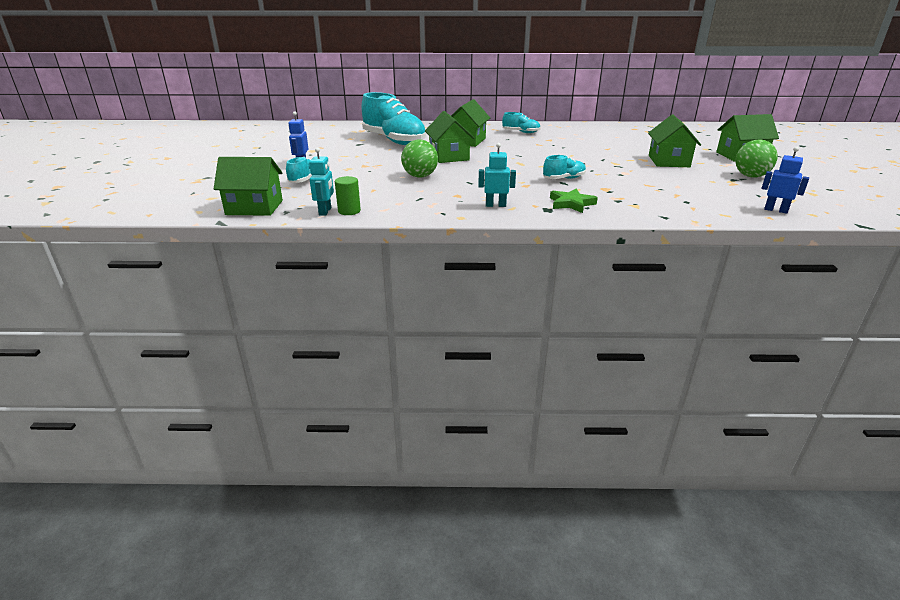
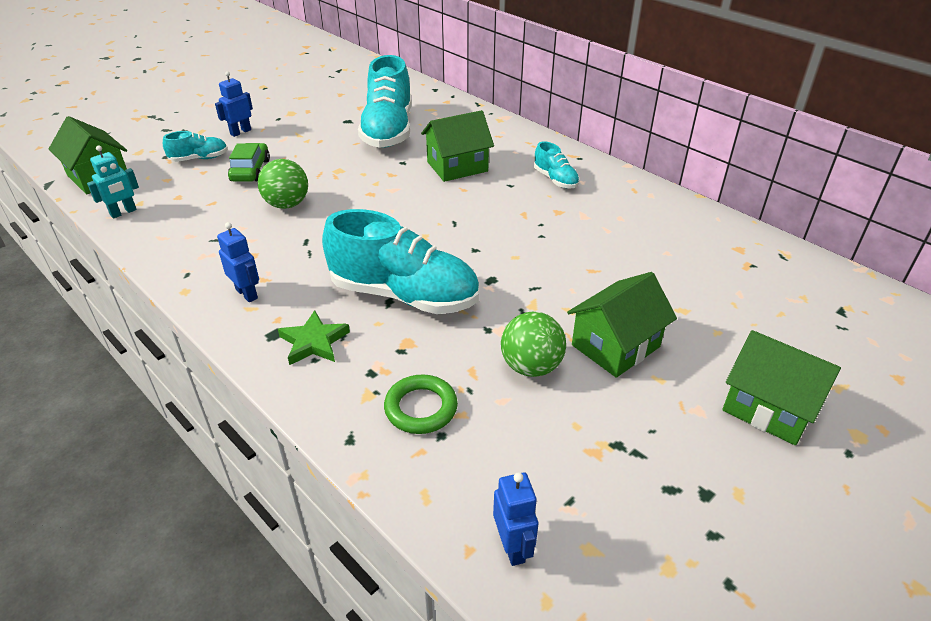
camera: 45 degrees right, 10 degrees up
(349, 211) = (136, 223): green cylinder -> none
(358, 174) = (250, 170): none -> green car
(449, 156) = (380, 185): green house -> none
(495, 205) = (247, 294): turquoise robot -> blue robot
(564, 179) = (404, 295): turquoise shoe -> turquoise shoe, size x2.12
(661, 199) = (421, 408): none -> green ring
(750, 176) = (663, 458): green ball -> green ball (531, 366)

